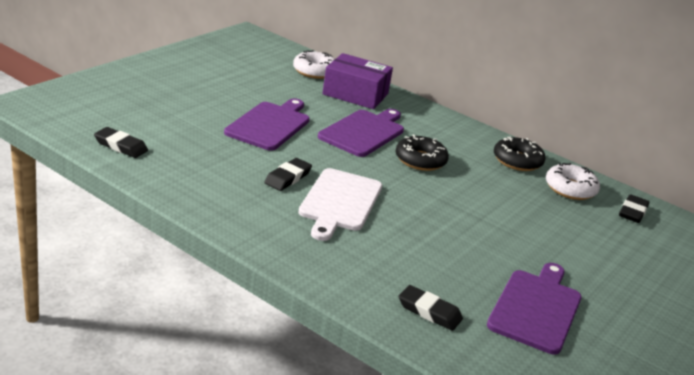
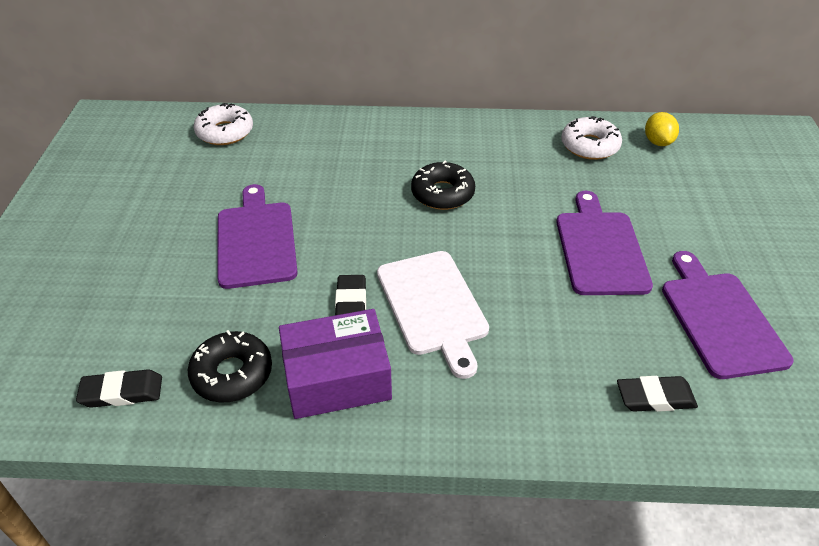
camera: 30 degrees left, 15 degrees up
(355, 94) = (296, 140): purple box -> purple box (337, 378)
(363, 132) = (356, 189): purple cutting board -> purple cutting board (600, 249)
(517, 161) = (518, 139): black donut -> black donut (232, 374)
(633, 212) = (658, 142): black eraser -> yellow lemon

